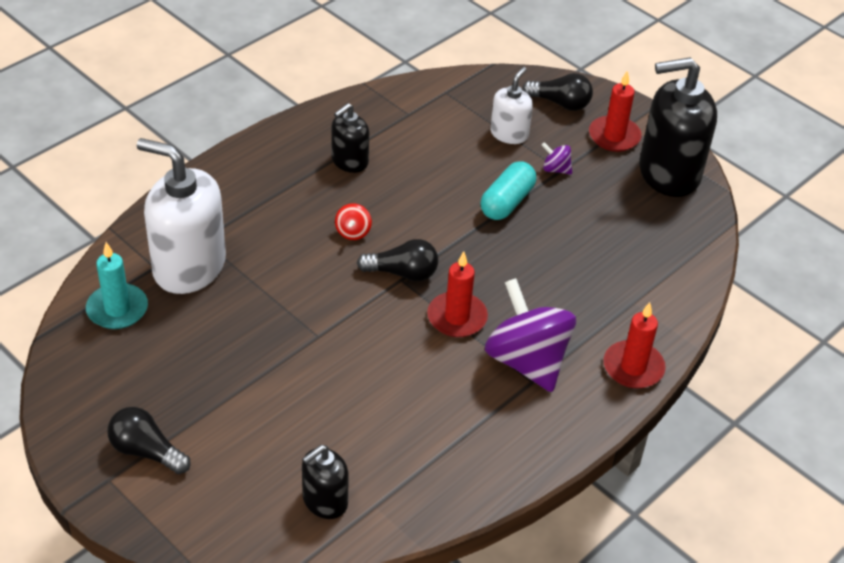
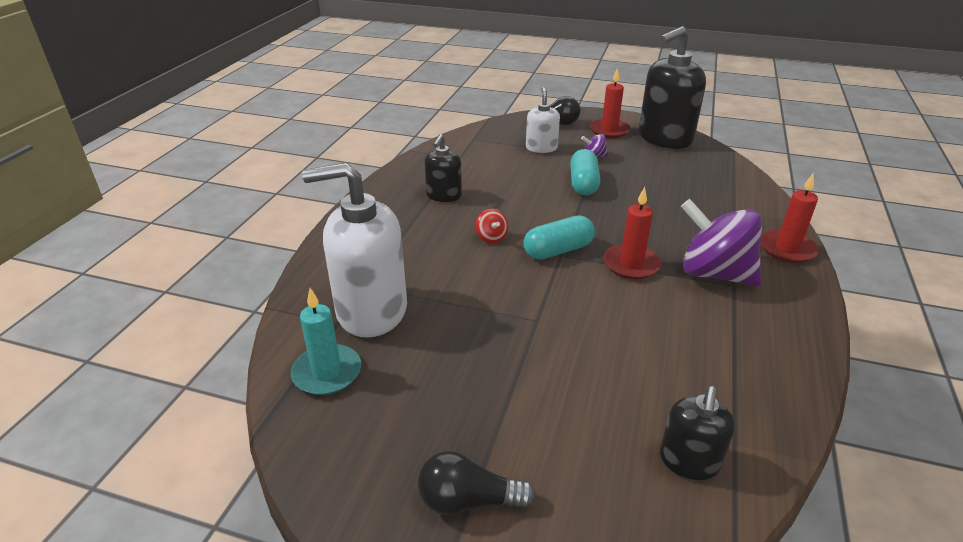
camera: 25 degrees left, 10 degrees down
(402, 273) = (558, 250): black light bulb -> turquoise capsule

